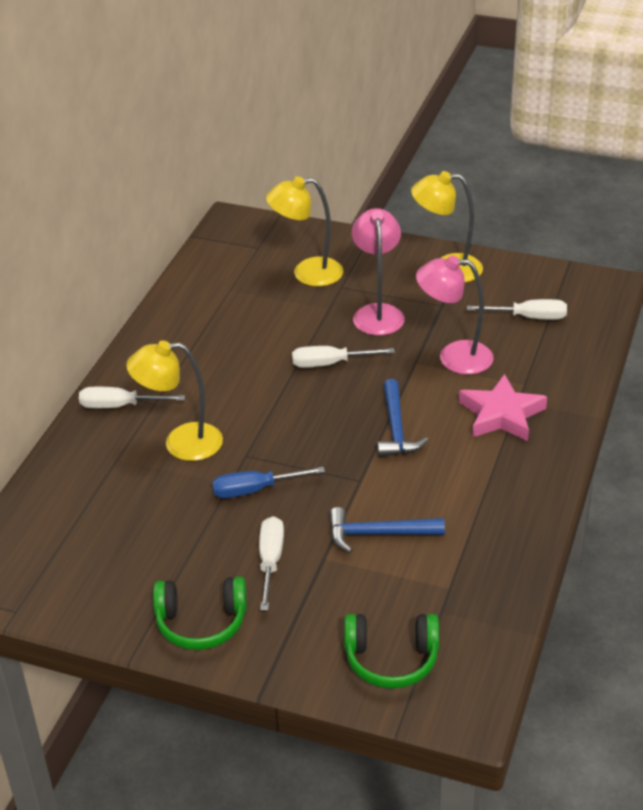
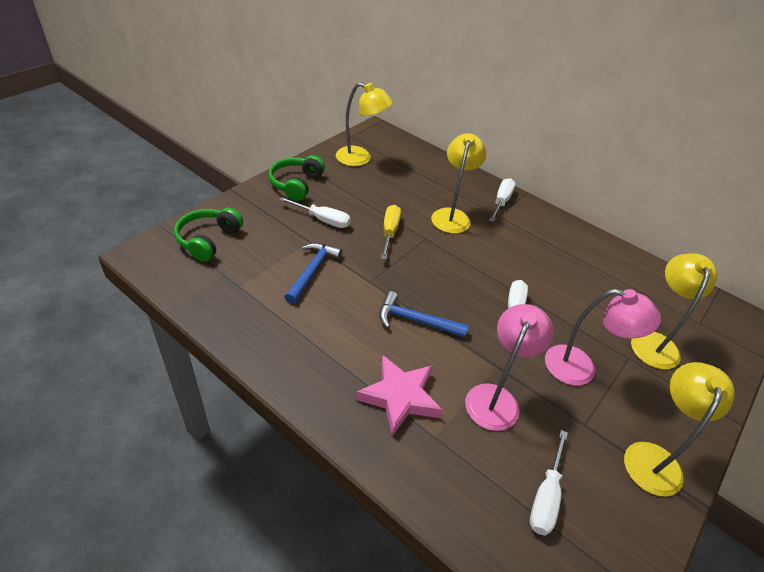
camera: 105 degrees right, 5 degrees up
(83, 575) = (360, 158): none -> yellow lamp
(255, 490) = (389, 232): blue screwdriver -> yellow screwdriver

